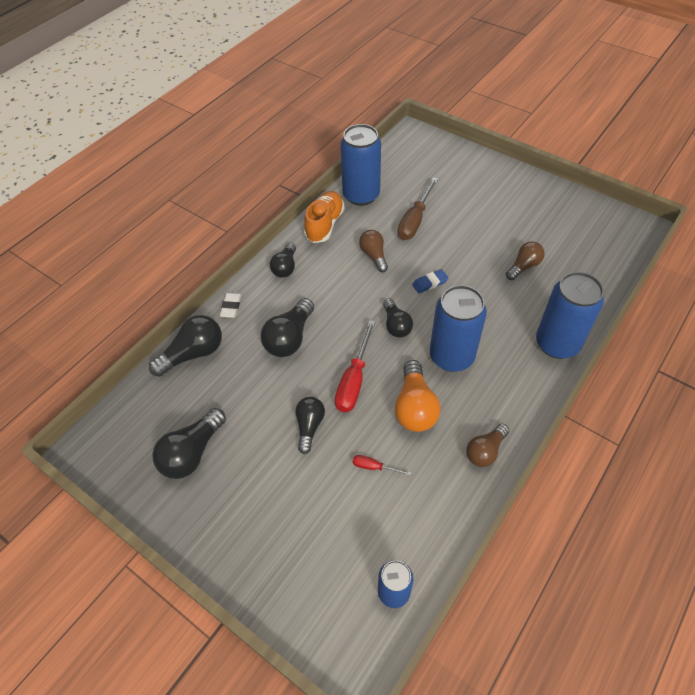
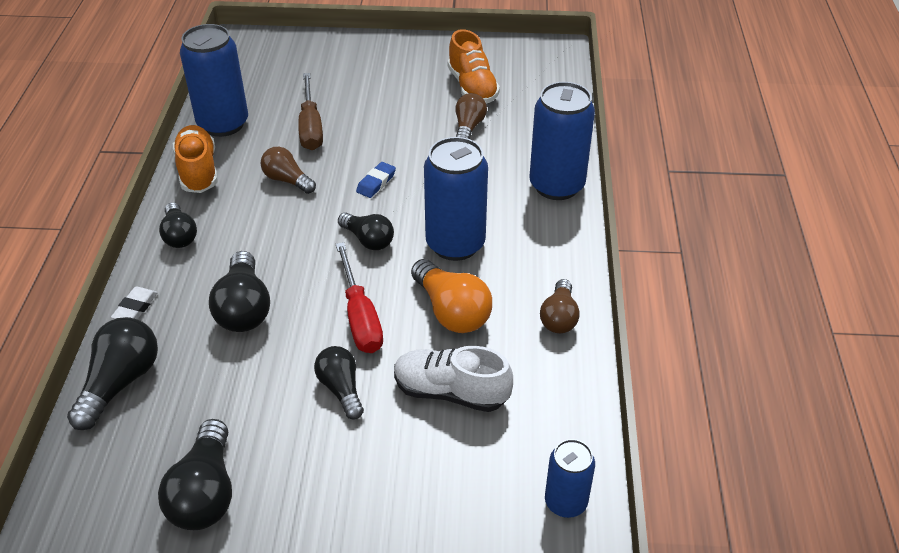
camera: 35 degrees left, 10 degrees down
(231, 307) = (135, 308): white eraser -> white eraser turned 45 degrees clockwise
(374, 467) = (451, 392): red screwdriver -> white shoe
(549, 234) = (472, 87): none -> orange shoe

